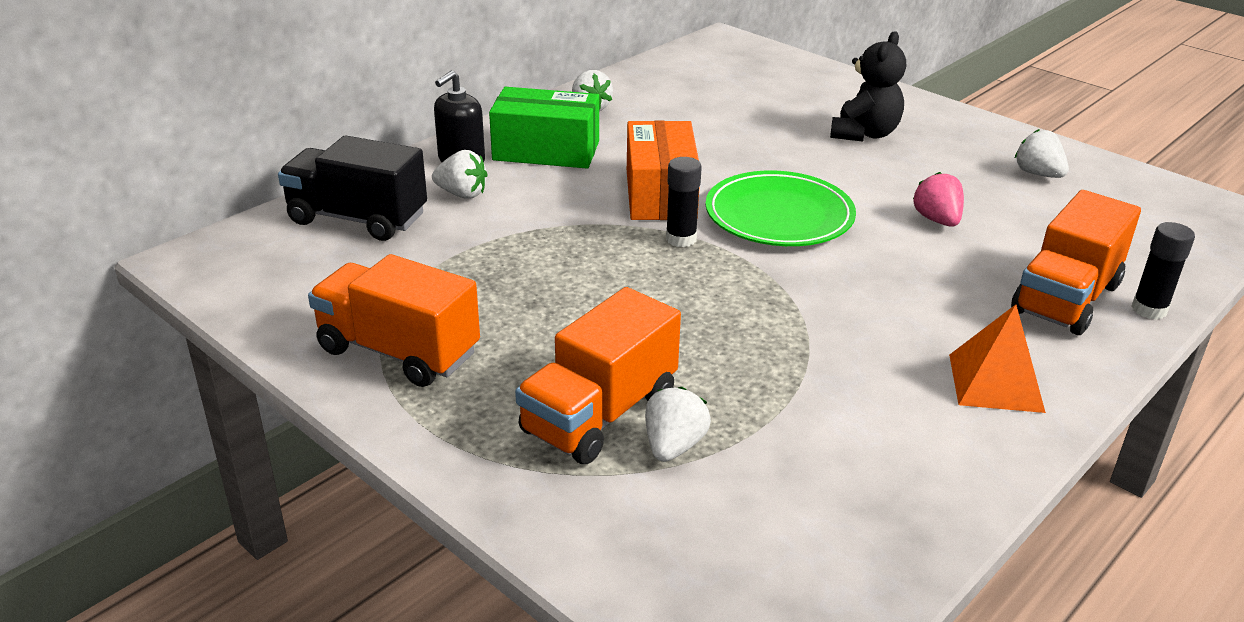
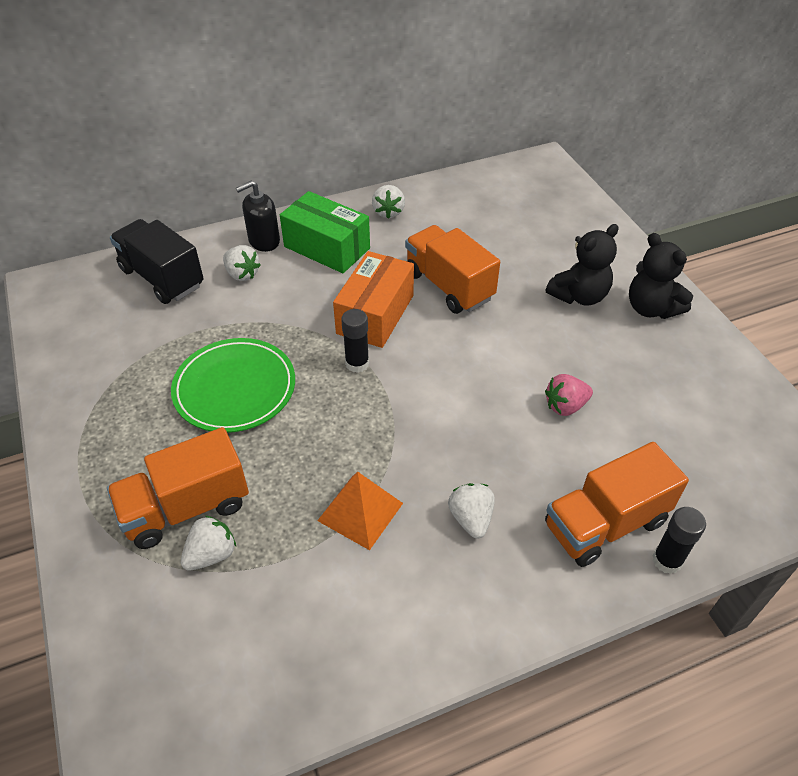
camera: 25 degrees right, 15 degrees up
(398, 352) = (106, 406): orange truck -> orange truck (448, 286)
(779, 215) = (445, 362): green plate -> green plate (235, 388)
(937, 220) = (565, 406): pink strawberry -> pink strawberry turned 120 degrees counterclockwise
(944, 129) = (651, 308): none -> black teddy bear
(996, 382) = (479, 586): orange pyramid -> orange pyramid (360, 512)
(1038, 174) = (693, 382): white strawberry -> white strawberry (471, 518)

